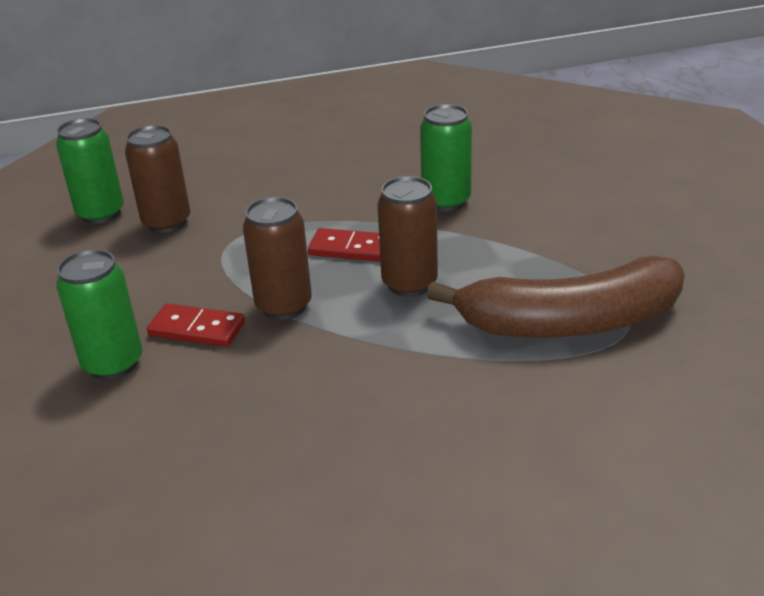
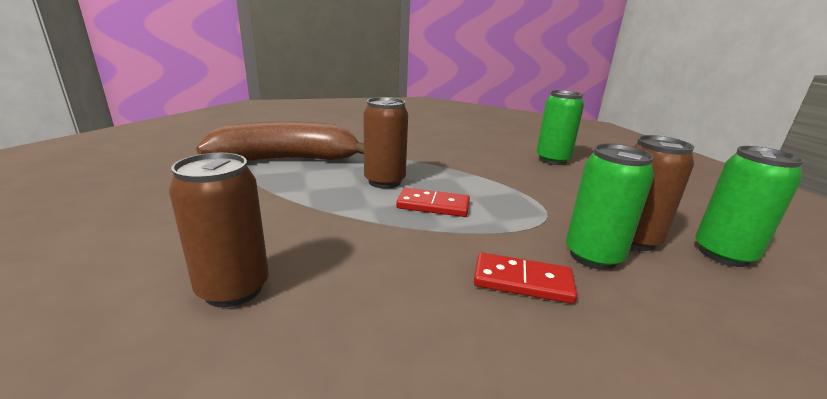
camera: 175 degrees right, 10 degrees down
(197, 329) = (519, 169): red domino -> red domino (522, 281)
(284, 306) = (471, 176): brown can -> brown can (233, 289)
(446, 201) = (332, 245): green can -> green can (593, 256)

